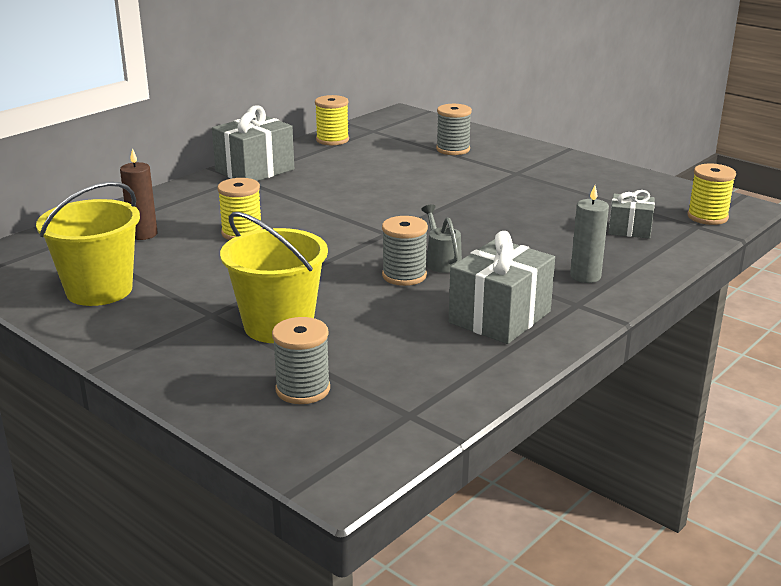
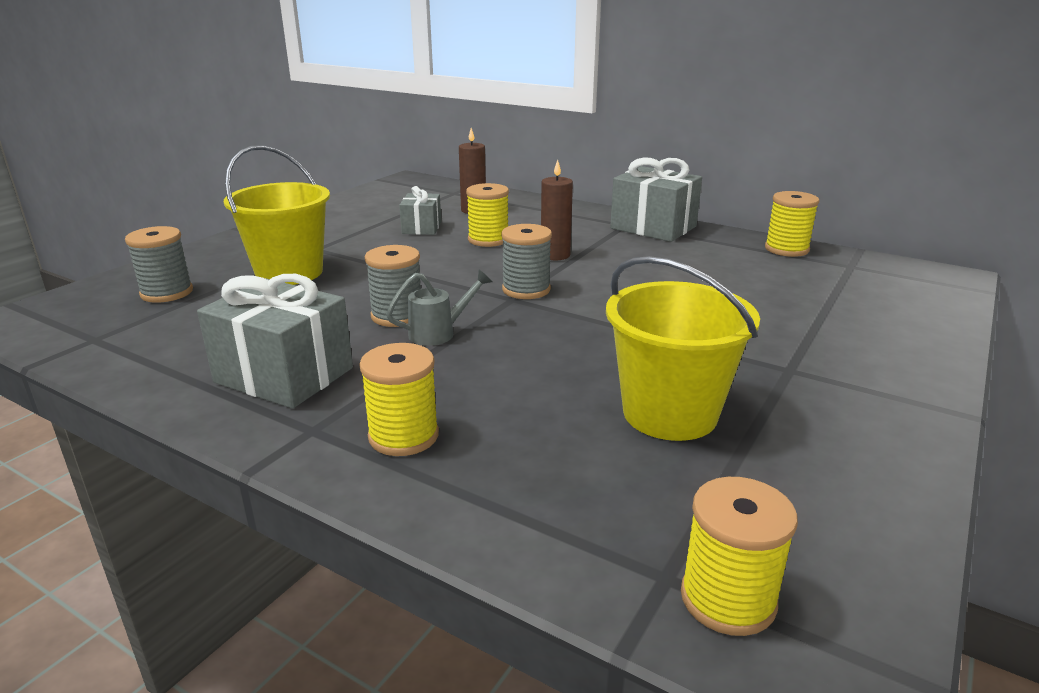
camera: 80 degrees right, 0 degrees up
(99, 290) = (364, 212): yellow bucket -> yellow bucket (669, 413)
(300, 211) = (555, 255): none -> brown candle
(453, 149) = (838, 318): grey spool -> grey spool (526, 290)
(585, 276) = (403, 436): grey candle -> yellow spool
(629, 229) = (604, 483): grey gift -> grey gift (421, 228)

